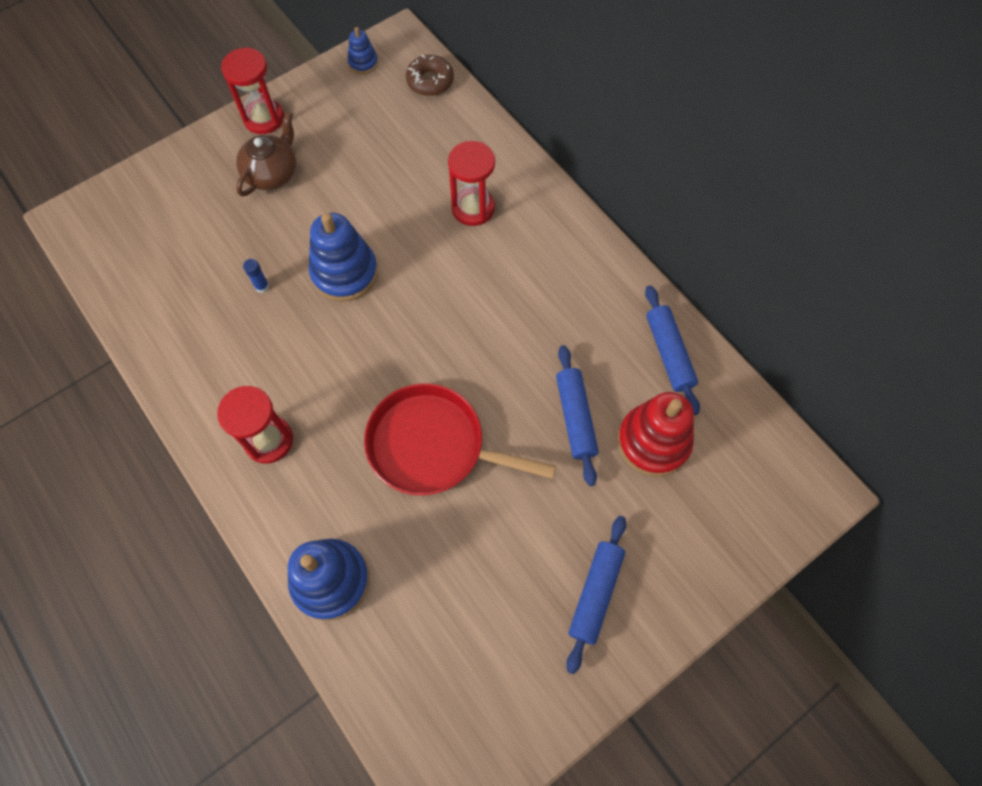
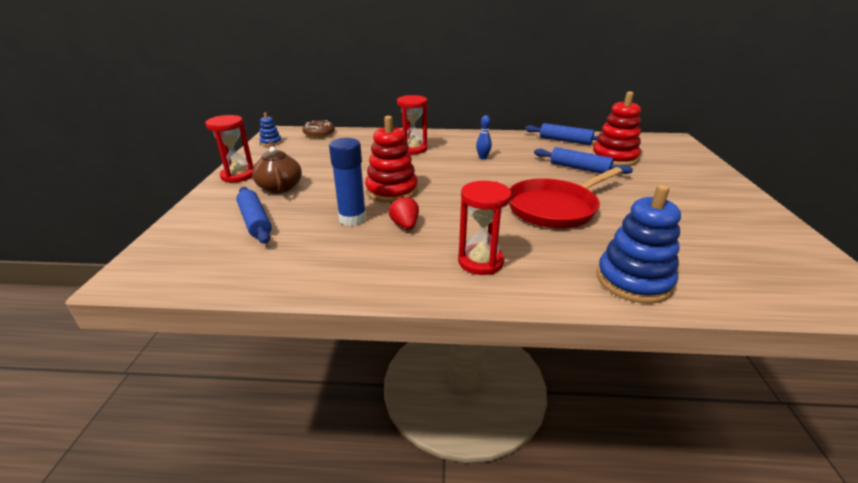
camera: 50 degrees left, 35 degrees down
(262, 286) = (352, 219): blue glue stick -> blue glue stick, size x2.22
(284, 338) = (405, 225): none -> red strawberry
(344, 273) = (392, 191): blue stacking toy -> red stacking toy
(513, 296) = (483, 158): none -> blue bowling pin
(595, 594) = (704, 199): blue rolling pin -> blue rolling pin (255, 221)

